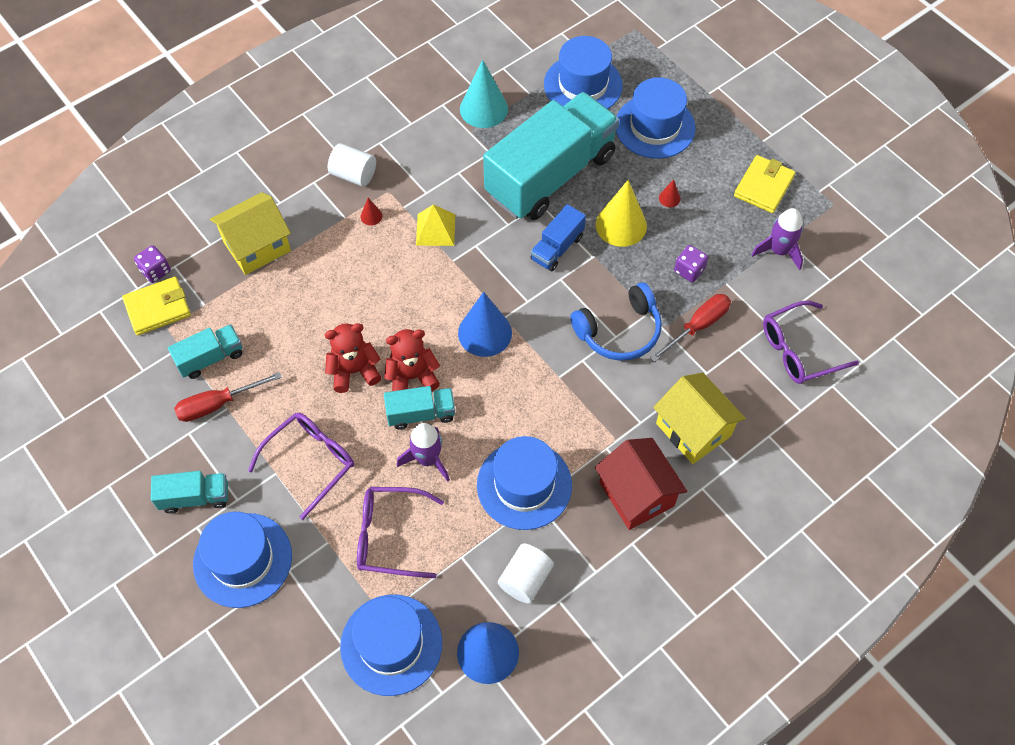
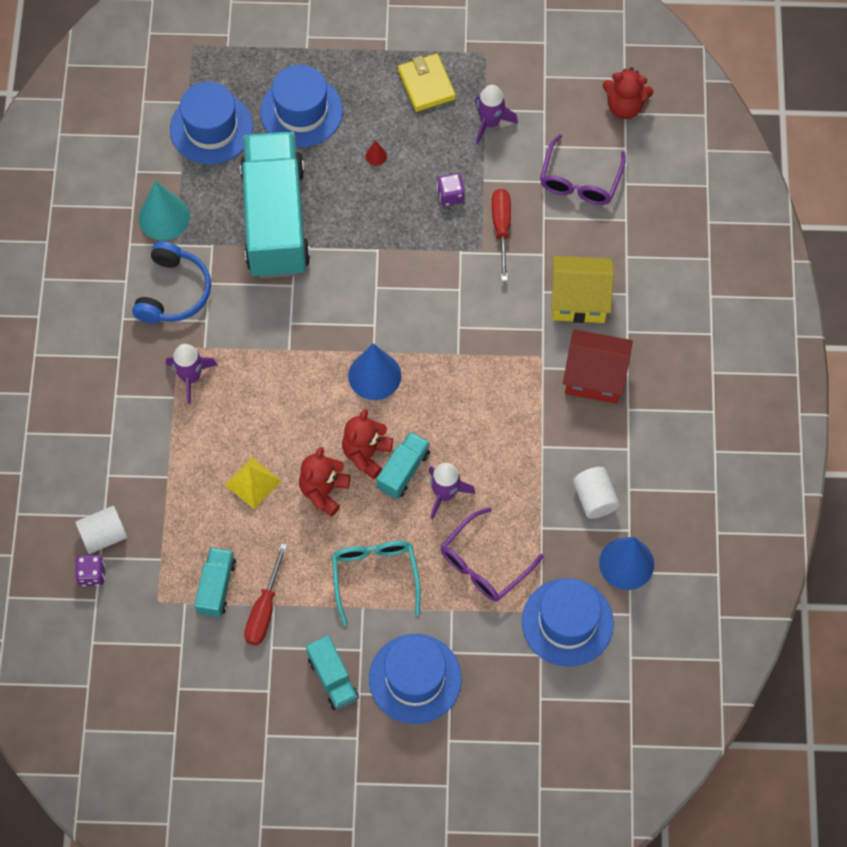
camera: 50 degrees left, 5 degrees up
(158, 308) = (131, 596): yellow wallet -> none
(195, 497) = (333, 678): turquoise truck -> turquoise truck turned 120 degrees clockwise
(257, 246) = (140, 482): yellow house -> none
(310, 462) = (375, 576): purple glasses -> turquoise glasses
(353, 175) = (137, 361): white cylinder -> white cylinder (103, 535)
(371, 216) = (191, 377): red cone -> purple rocket
(435, 229) = (248, 340): yellow pyramid -> yellow pyramid (252, 483)
(524, 485) = (523, 444): blue hat -> none
(557, 248) = (347, 268): blue truck -> none
(619, 331) = (457, 283): blue headphones -> blue headphones (173, 292)
(621, 225) = (368, 208): yellow cone -> none
(898, 333) = (624, 106): none -> red teddy bear

